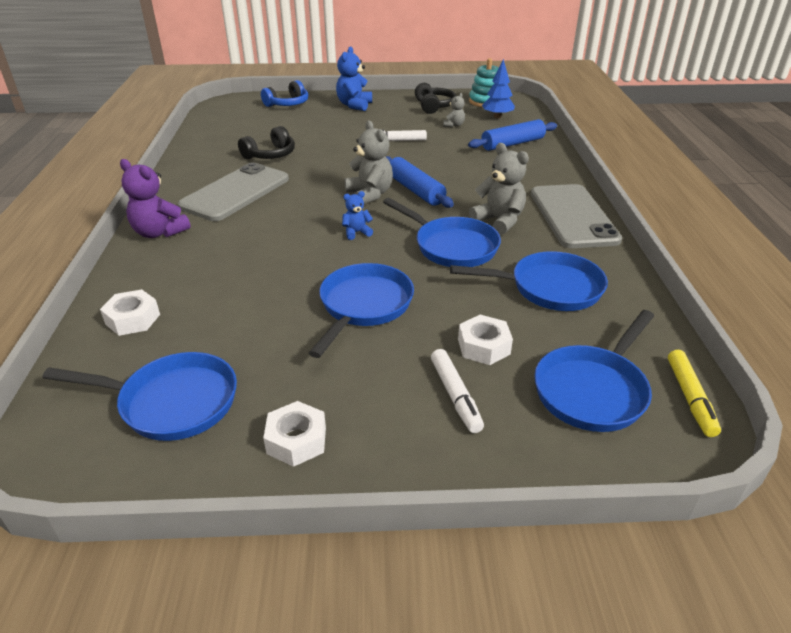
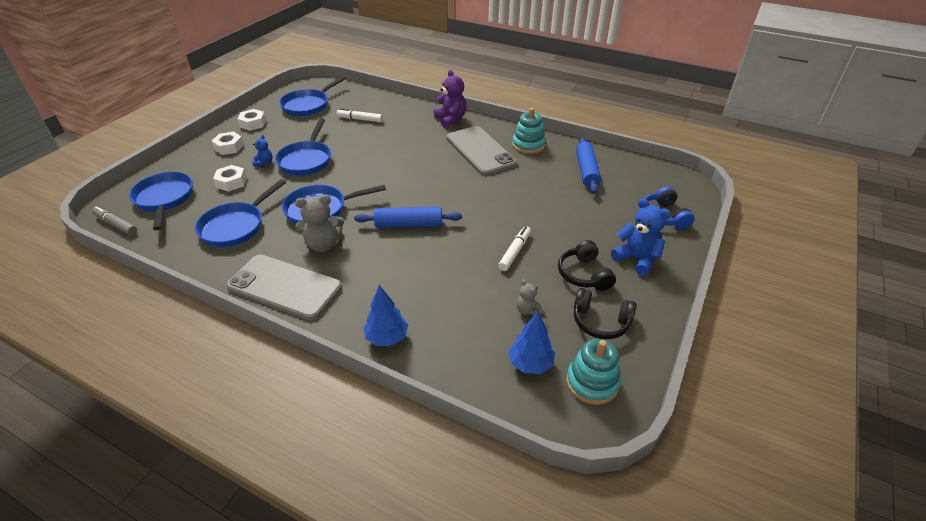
camera: 120 degrees right, 5 degrees up
(133, 319) = (374, 104): white nut -> white nut (229, 147)
(159, 232) = (450, 120): purple teddy bear -> purple teddy bear turned 90 degrees clockwise
(202, 171) = (528, 145): none -> turquoise stacking toy
(270, 155) = (536, 177): black headphones -> black headphones (584, 274)
(356, 232) = (378, 180): blue teddy bear -> blue teddy bear (264, 163)
(363, 306) = (306, 160): blue pan -> blue pan turned 45 degrees clockwise
(370, 194) = (423, 201): grey teddy bear -> none
(455, 395) = (219, 163): white marker -> white marker (360, 119)
(512, 144) = (444, 331): blue rolling pin -> blue rolling pin (586, 171)
(548, 159) = (387, 337): none -> blue tree
(690, 398) = (116, 225): yellow marker -> grey marker

